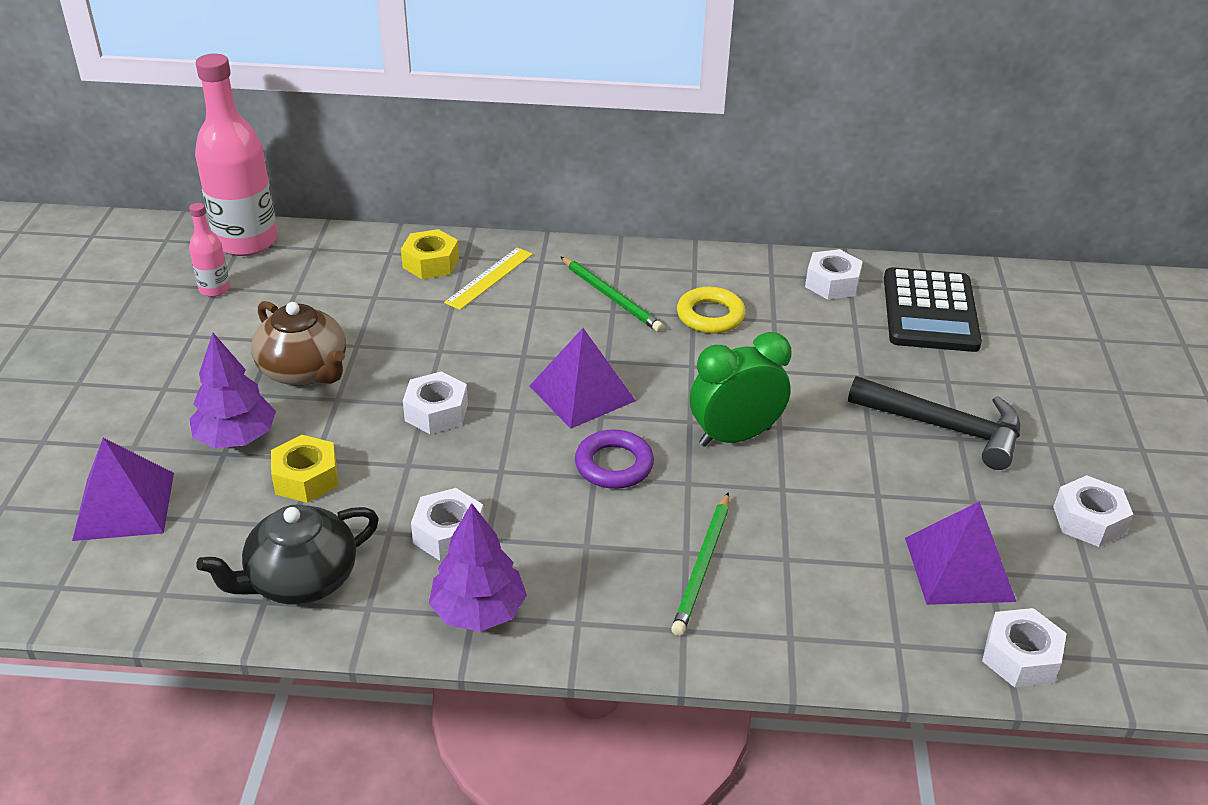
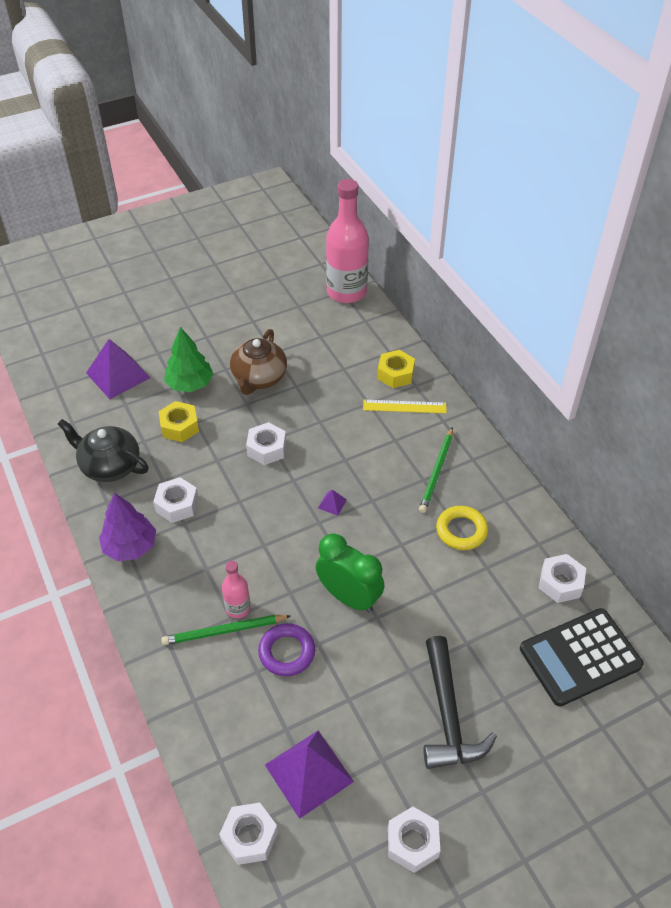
camera: 60 degrees right, 10 degrees up
(214, 289) = (296, 306): pink bottle -> pink bottle (238, 608)
(236, 438) = (190, 384): purple tree -> green tree
(582, 393) = (332, 503): purple pyramid -> purple pyramid, size x0.42
(614, 465) = (280, 549): purple ring -> purple ring (287, 652)

